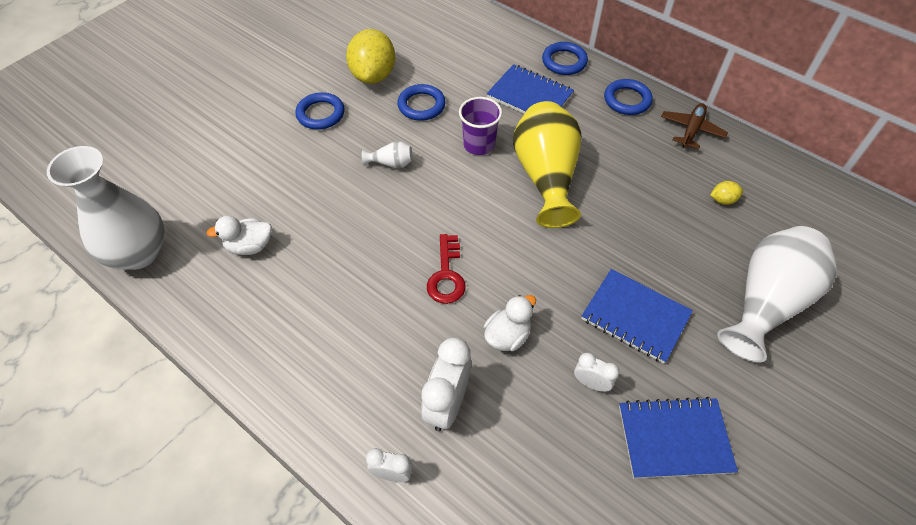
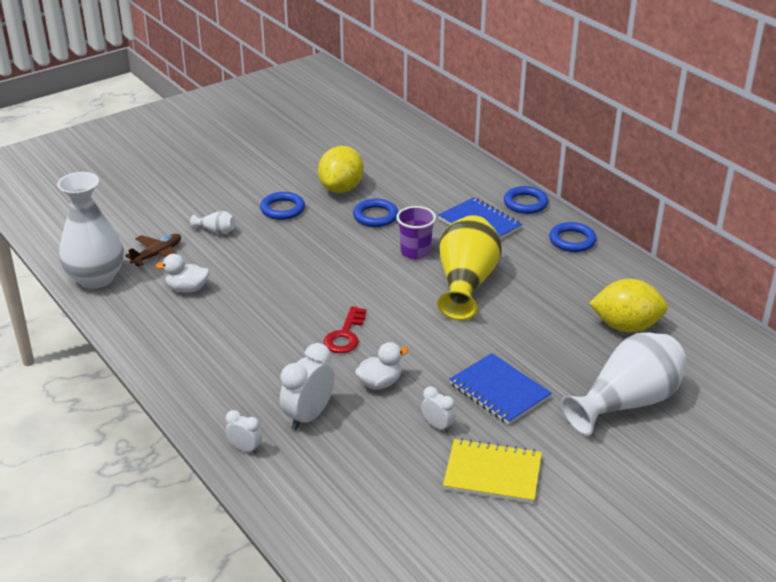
camera: 15 degrees right, 20 degrees down
(391, 163) = (330, 253): white vase -> white vase (216, 231)
(674, 438) = (492, 473): blue notebook -> yellow notebook
(691, 130) = (623, 272): brown plane -> brown plane (157, 255)
(722, 200) = (626, 326): yellow lemon -> yellow lemon, size x2.33

